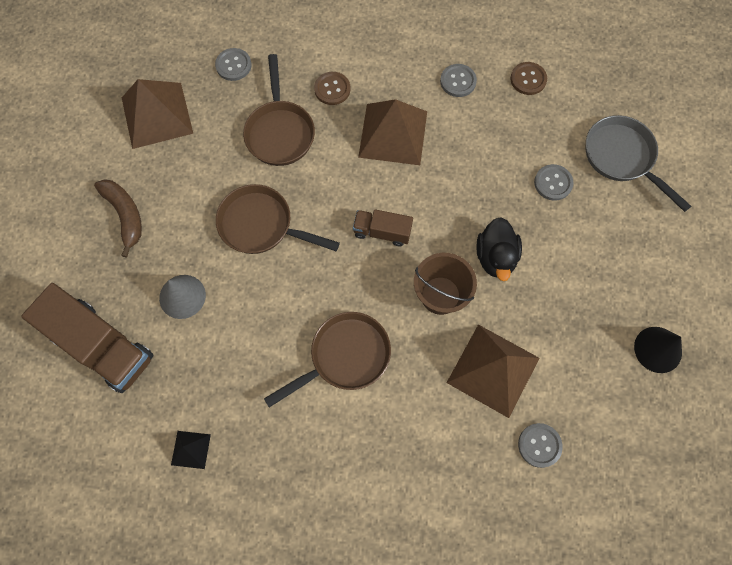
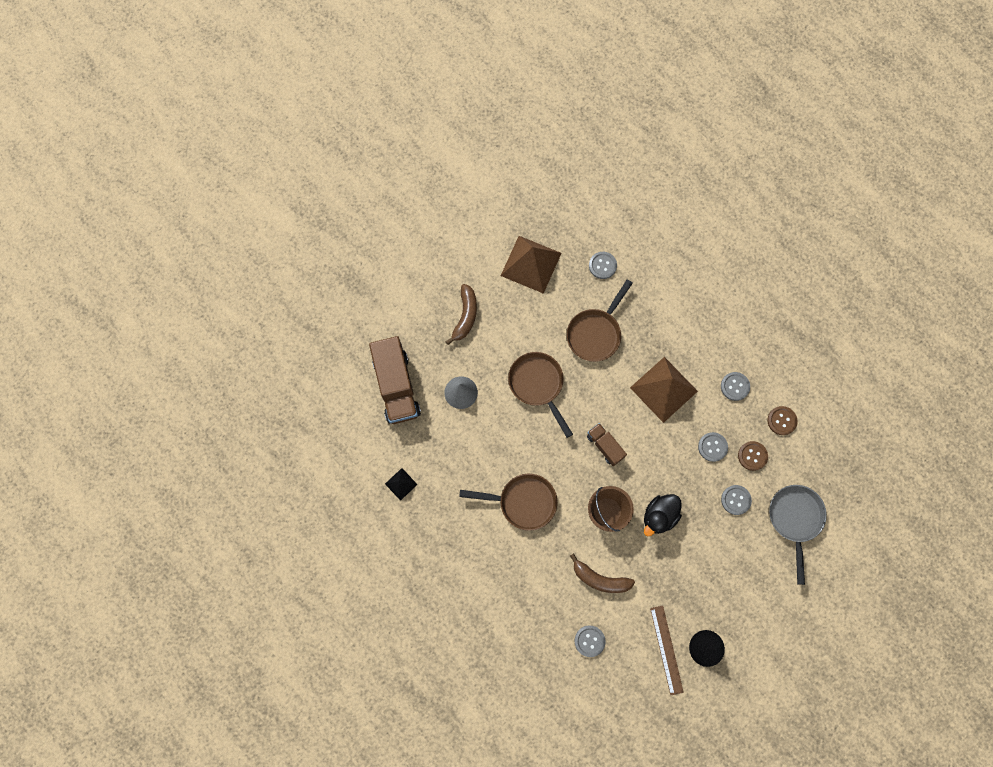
camera: 40 degrees right, 5 degrees up
(332, 89) = (650, 330): brown button -> brown button (752, 456)
(487, 151) = (712, 447): none -> grey button
(493, 370) = (600, 579): brown pyramid -> brown banana
(622, 385) = (666, 650): none -> brown ruler

